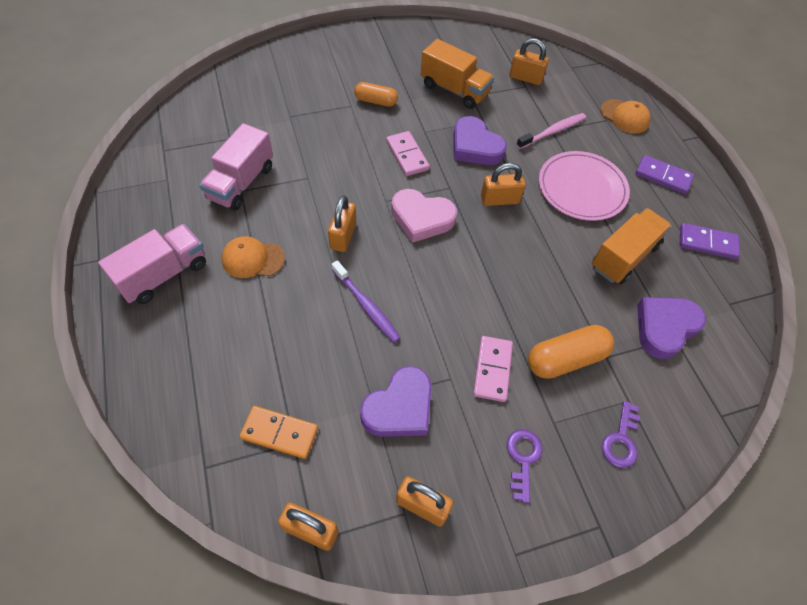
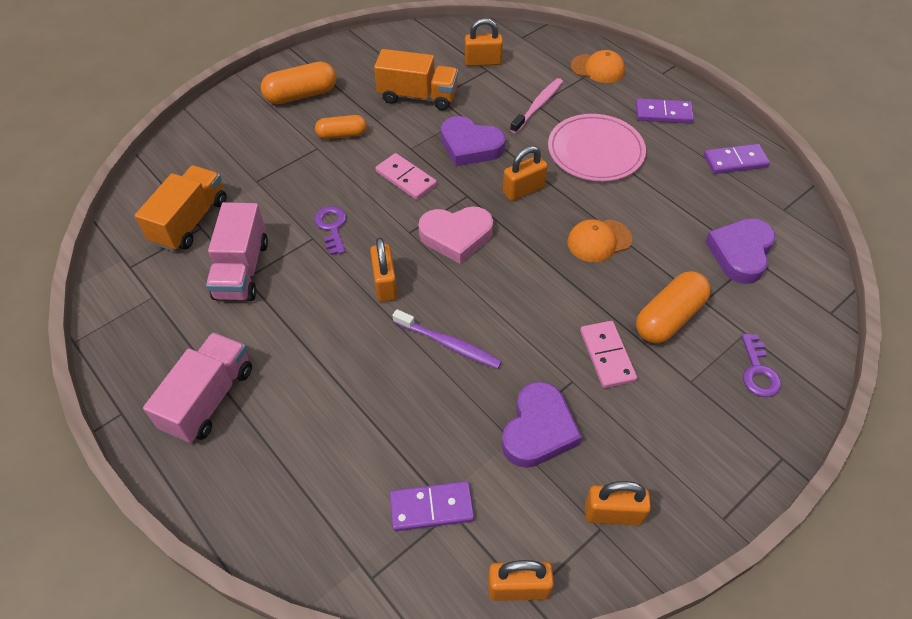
camera: 20 degrees left, 5 degrees down
(253, 259) = (301, 344): orange cap -> orange cap (599, 241)
(279, 433) = (431, 507): orange domino -> purple domino
(362, 58) = (301, 95): none -> orange capsule
(523, 459) = (681, 427): purple key -> purple key (332, 227)
(624, 256) = (669, 201): orange truck -> orange truck (190, 221)

